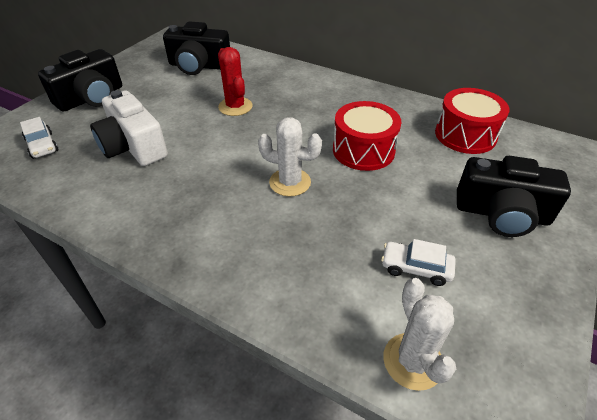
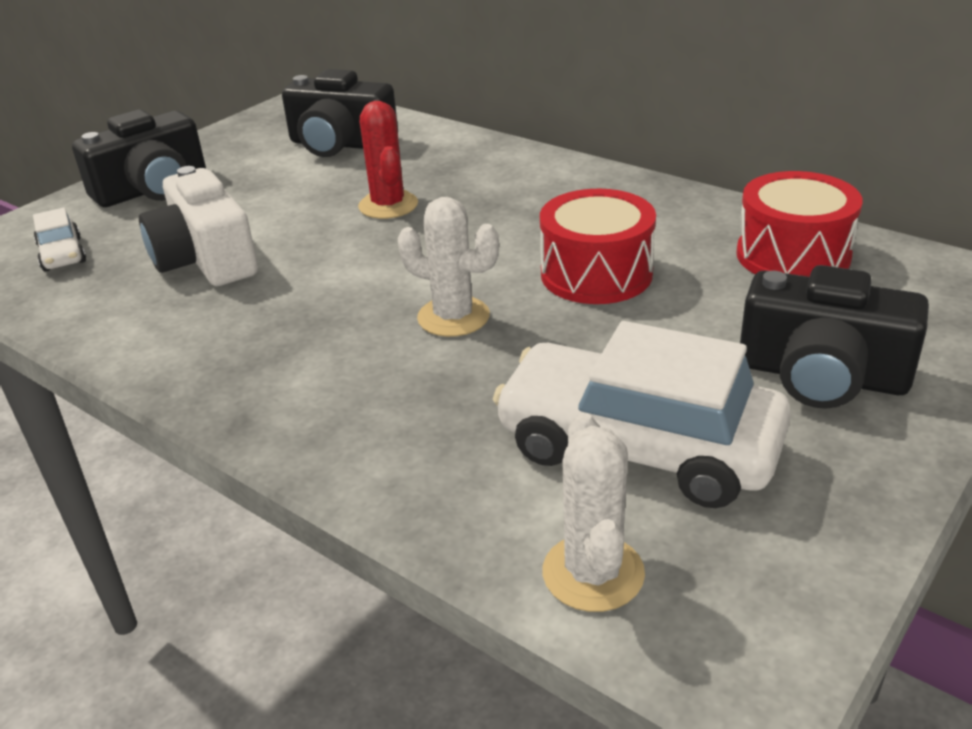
camera: 10 degrees right, 10 degrees down
(416, 268) = (638, 447): white car -> white car, size x2.24

